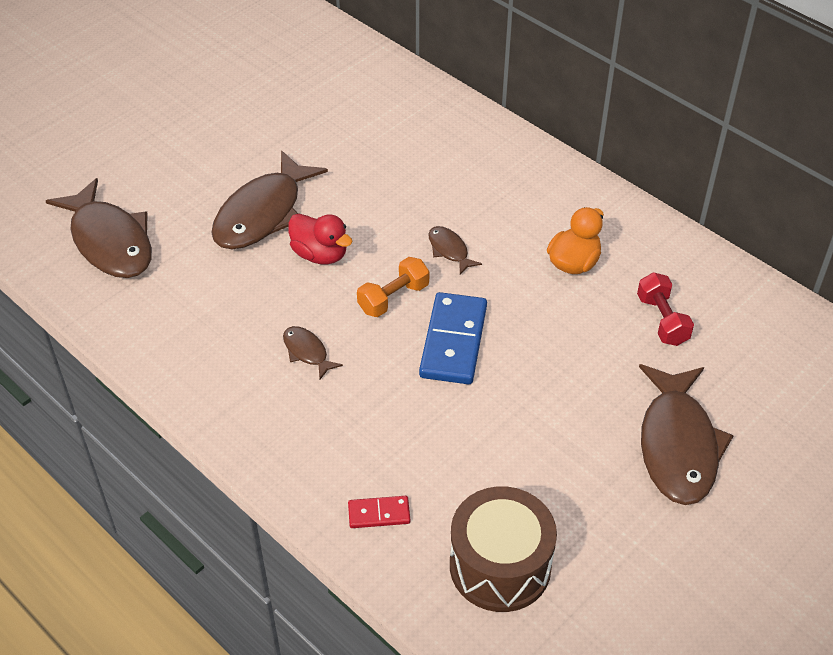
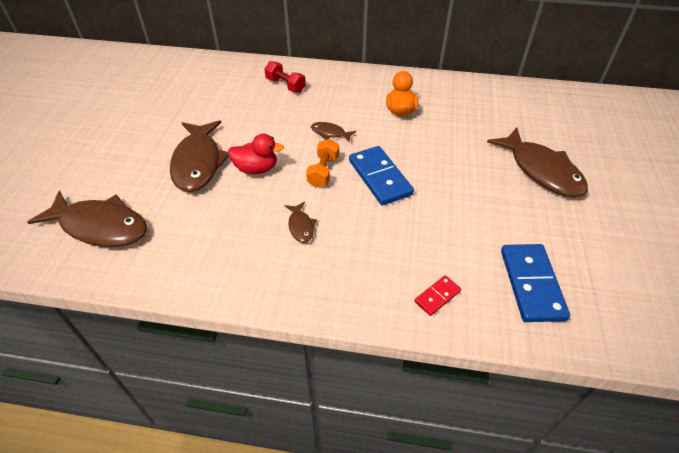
camera: 35 degrees left, 0 degrees up
(307, 352) = (301, 226): brown fish -> brown fish turned 120 degrees counterclockwise
(500, 566) = (531, 284): brown drum -> blue domino
(662, 320) = (469, 117): red dumbbell -> red dumbbell (285, 85)

